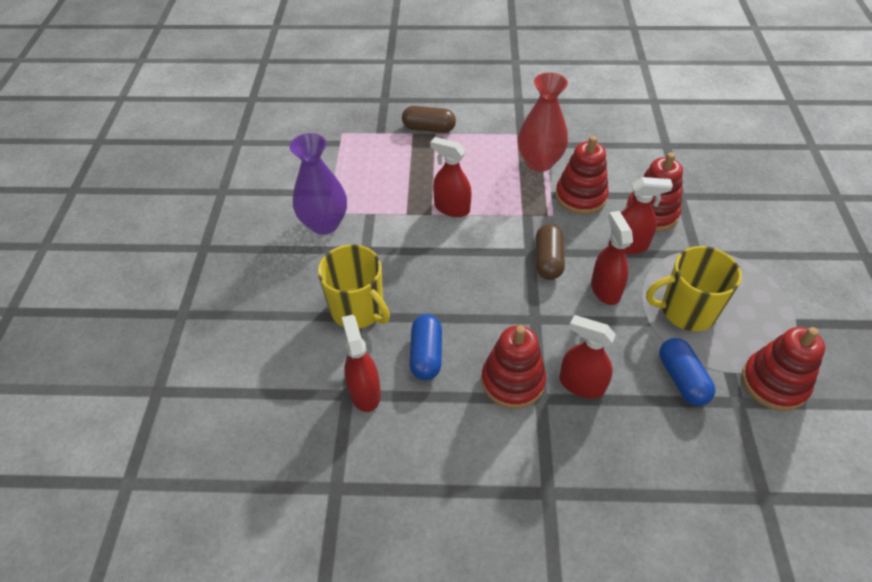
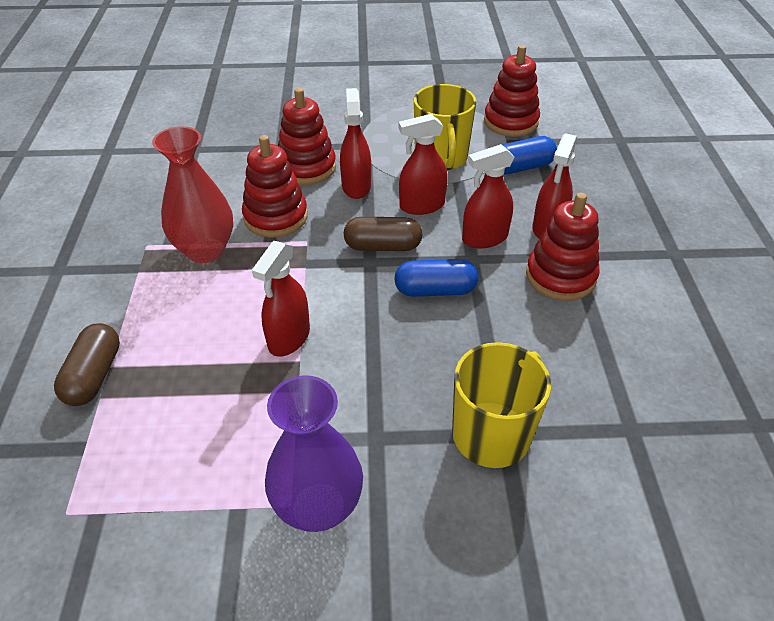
camera: 95 degrees left, 5 degrees down
(365, 392) = (622, 410): red spray bottle -> red spray bottle (484, 238)
(426, 355) = (547, 352): blue capsule -> blue capsule (435, 290)

